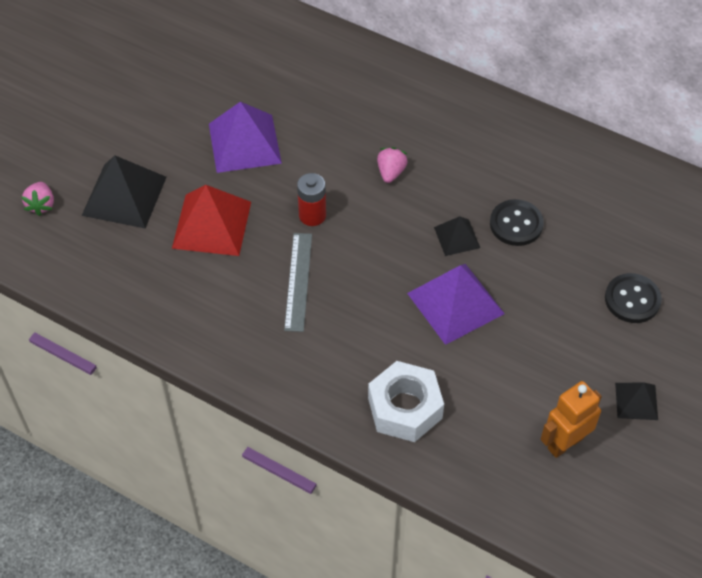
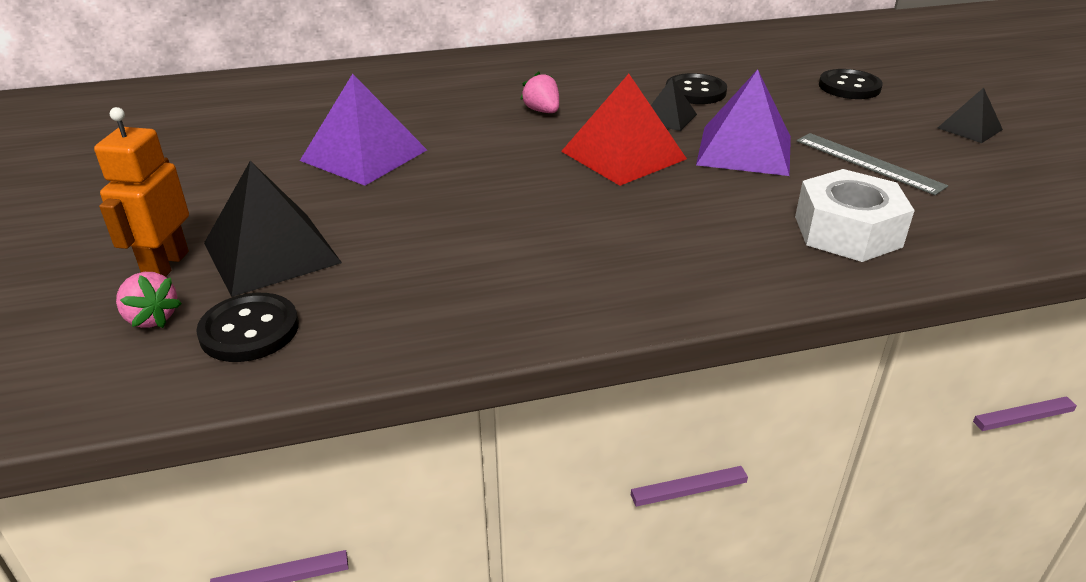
camera: 45 degrees left, 20 degrees down
(69, 244) = (249, 330): none -> black button
(211, 224) = (421, 220): red pyramid -> red pyramid (623, 155)
(298, 281) = (587, 209): grey ruler -> grey ruler (868, 163)
(312, 215) = (519, 165): red battery -> none
(565, 443) = (989, 176): orange robot -> orange robot (166, 265)

